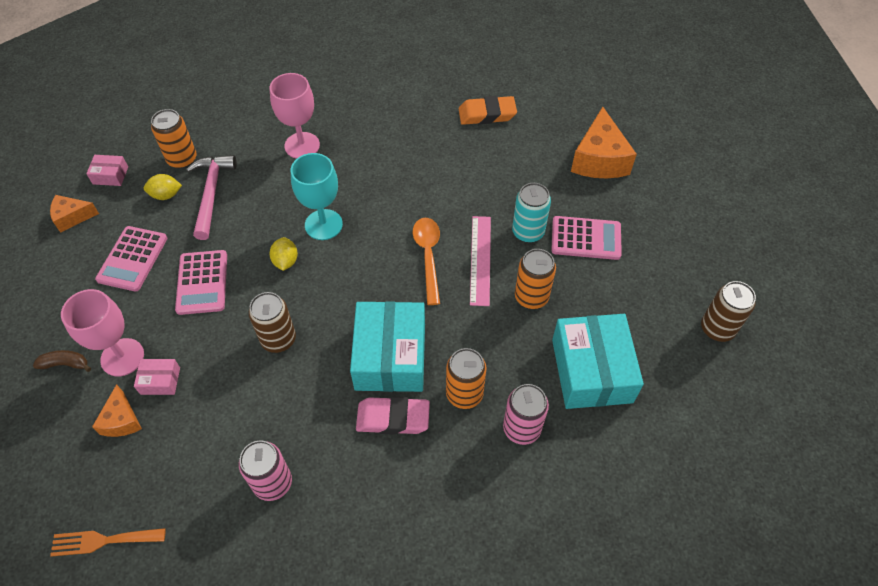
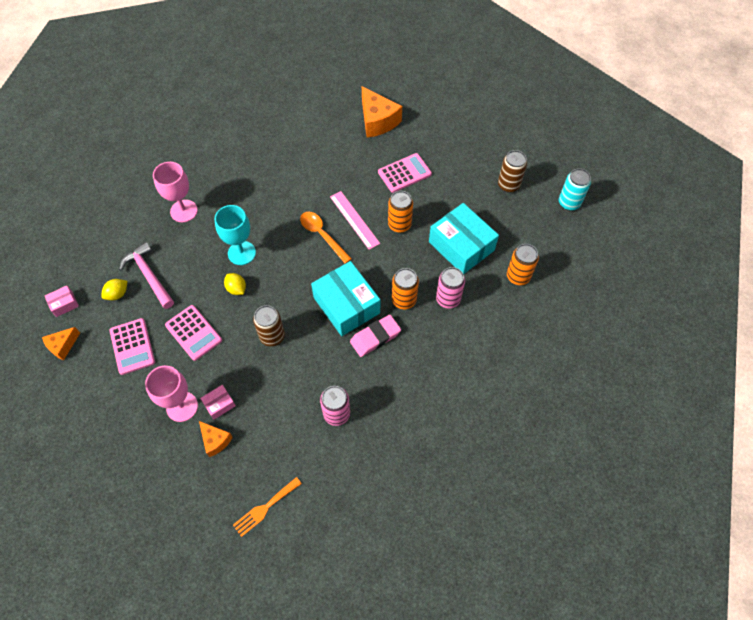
camera: 35 degrees left, 5 degrees up
(65, 364) = (147, 434): brown banana -> none
(182, 159) = (107, 265): orange can -> orange can (518, 276)
(487, 114) = (288, 127): orange eraser -> none
(528, 232) = (369, 188): turquoise can -> turquoise can (569, 203)

